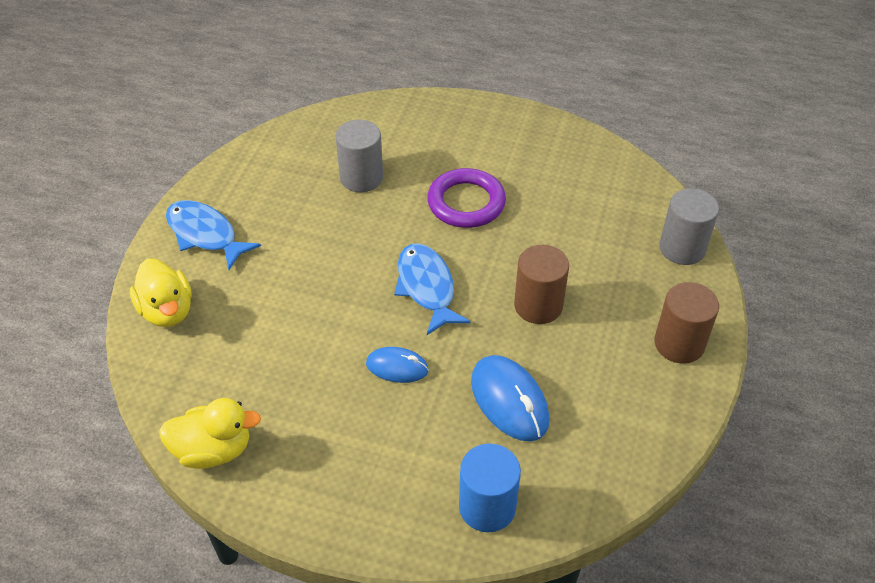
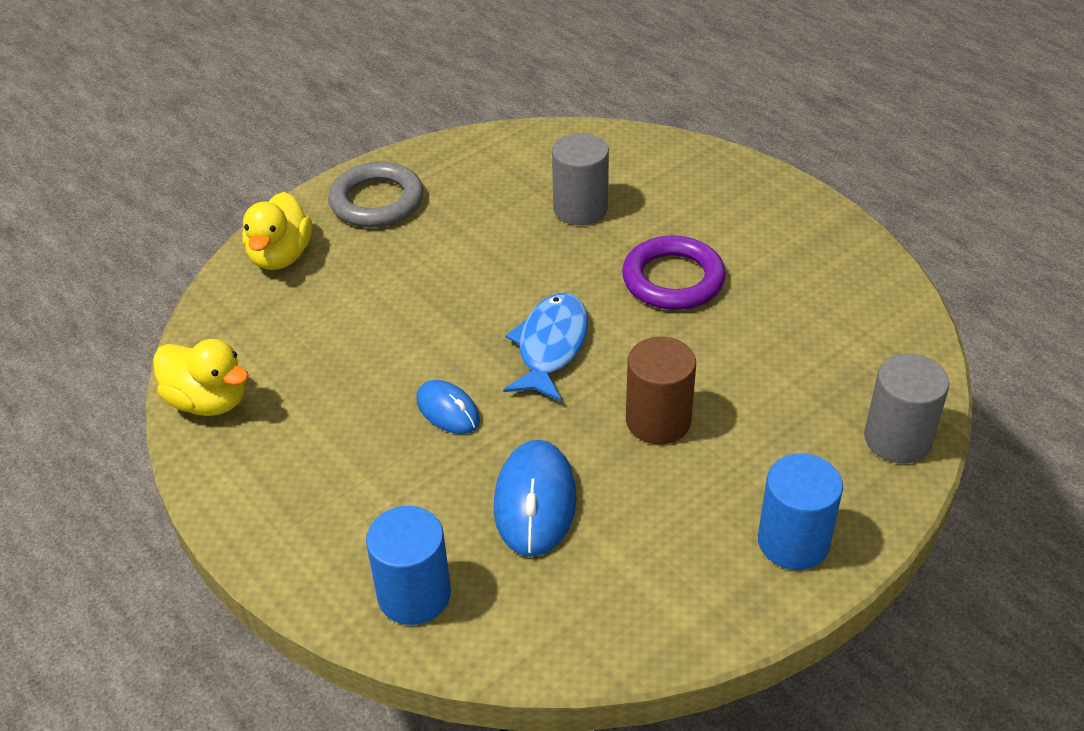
camera: 35 degrees right, 5 degrees down
(205, 234) = (377, 201): blue fish -> grey ring
(679, 344) = (793, 542): brown cylinder -> blue cylinder

